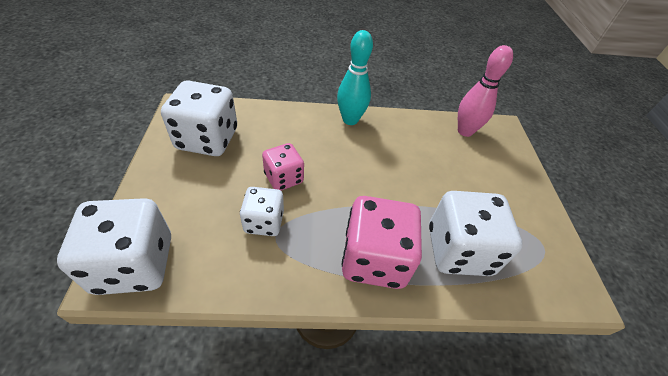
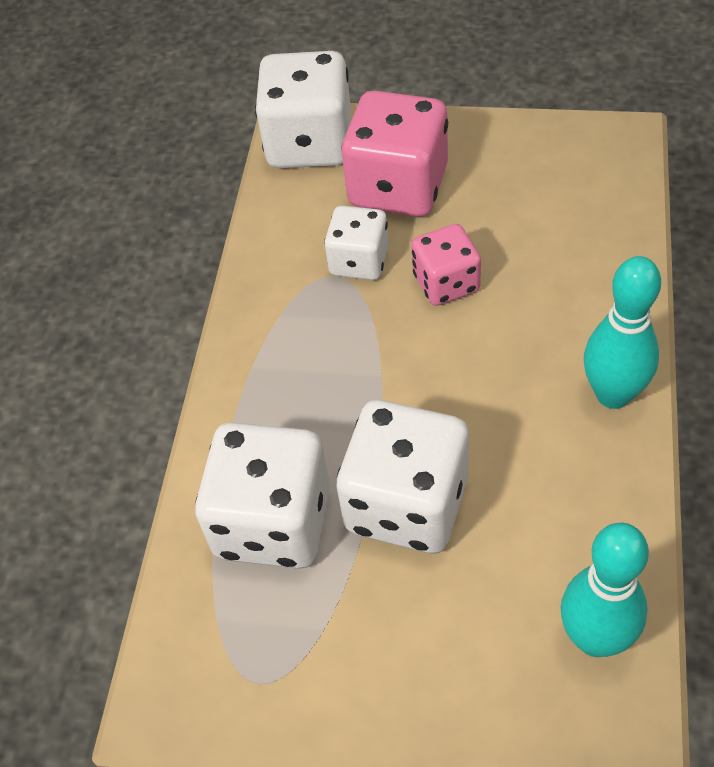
camera: 110 degrees right, 5 degrees up
(207, 139) = (537, 180): white dice -> white dice (407, 504)
(374, 259) = (276, 394): pink dice -> pink dice (398, 187)
(465, 131) = (595, 638): pink bowling pin -> turquoise bowling pin

